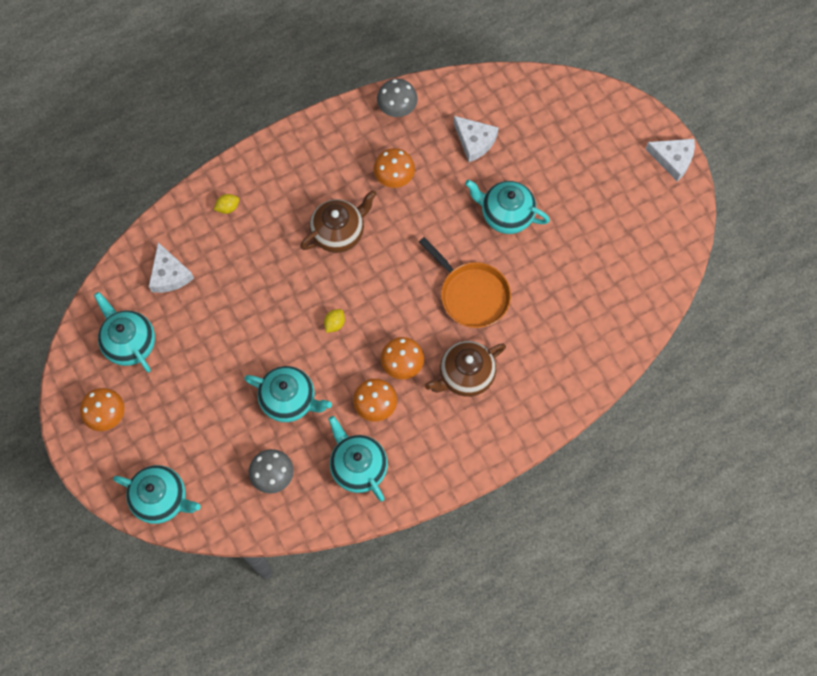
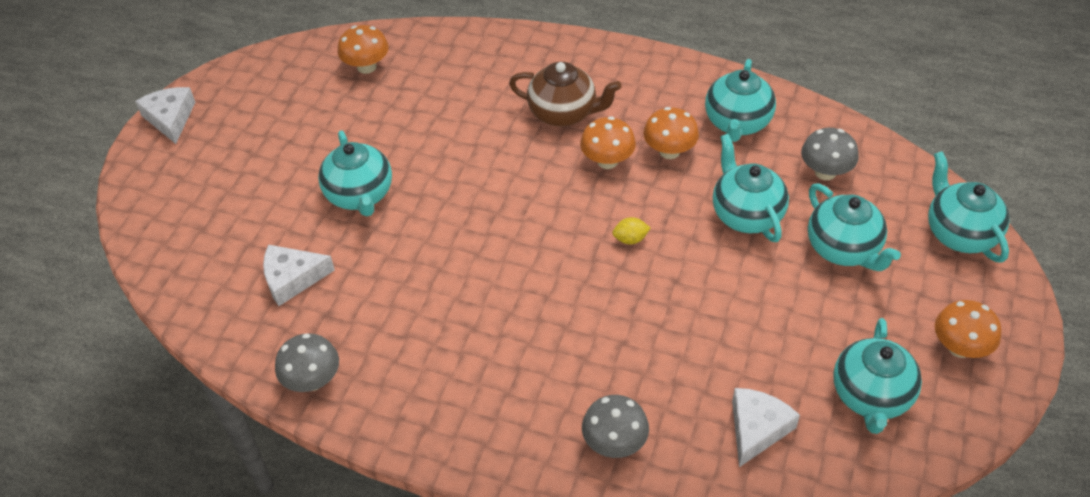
camera: 130 degrees left, 20 degrees down
(216, 425) = (843, 249): none -> turquoise teapot
(227, 207) = (614, 443): yellow lemon -> grey mushroom
(339, 232) = (528, 313): brown teapot -> none
(394, 177) = (409, 315): orange mushroom -> orange mushroom (366, 67)
(472, 295) = (478, 161): orange pan -> none
(474, 141) = (292, 278): white cheese -> white cheese turned 105 degrees counterclockwise

